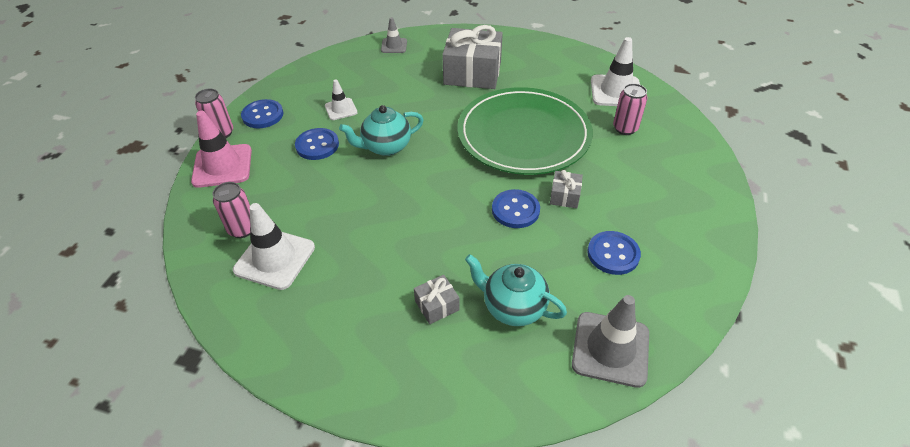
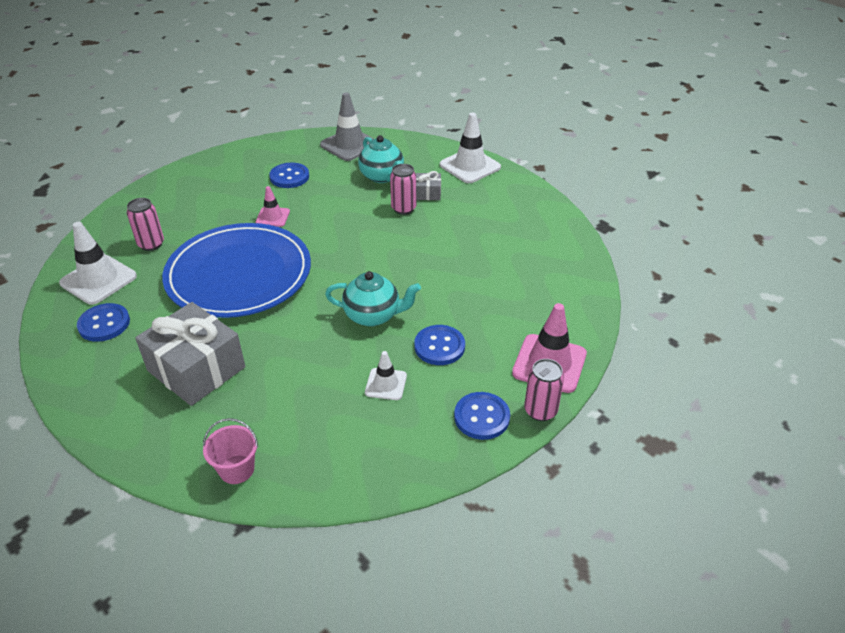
camera: 150 degrees left, 5 degrees down
(242, 229) = (545, 291): pink can -> pink can (403, 208)
(275, 259) = (526, 259): white traffic cone -> white traffic cone (470, 166)
(394, 46) = (236, 469): grey traffic cone -> pink bucket
(515, 210) = (319, 222): blue button -> blue button (104, 324)
(523, 135) = (239, 274): green plate -> blue plate
(565, 196) = (272, 217): grey gift -> pink traffic cone

